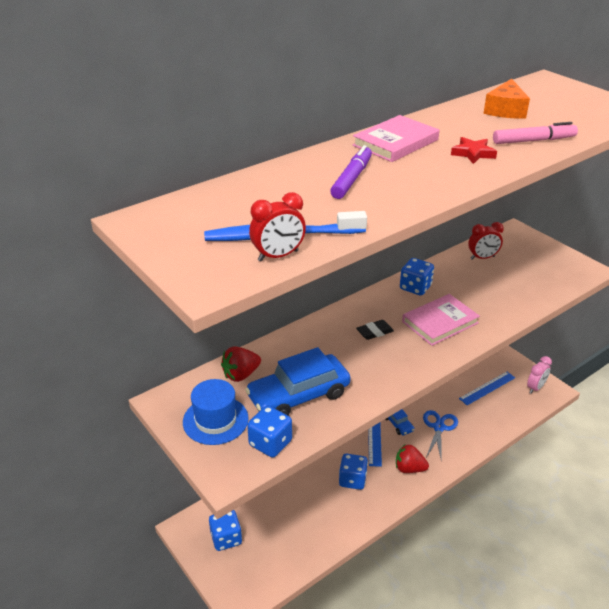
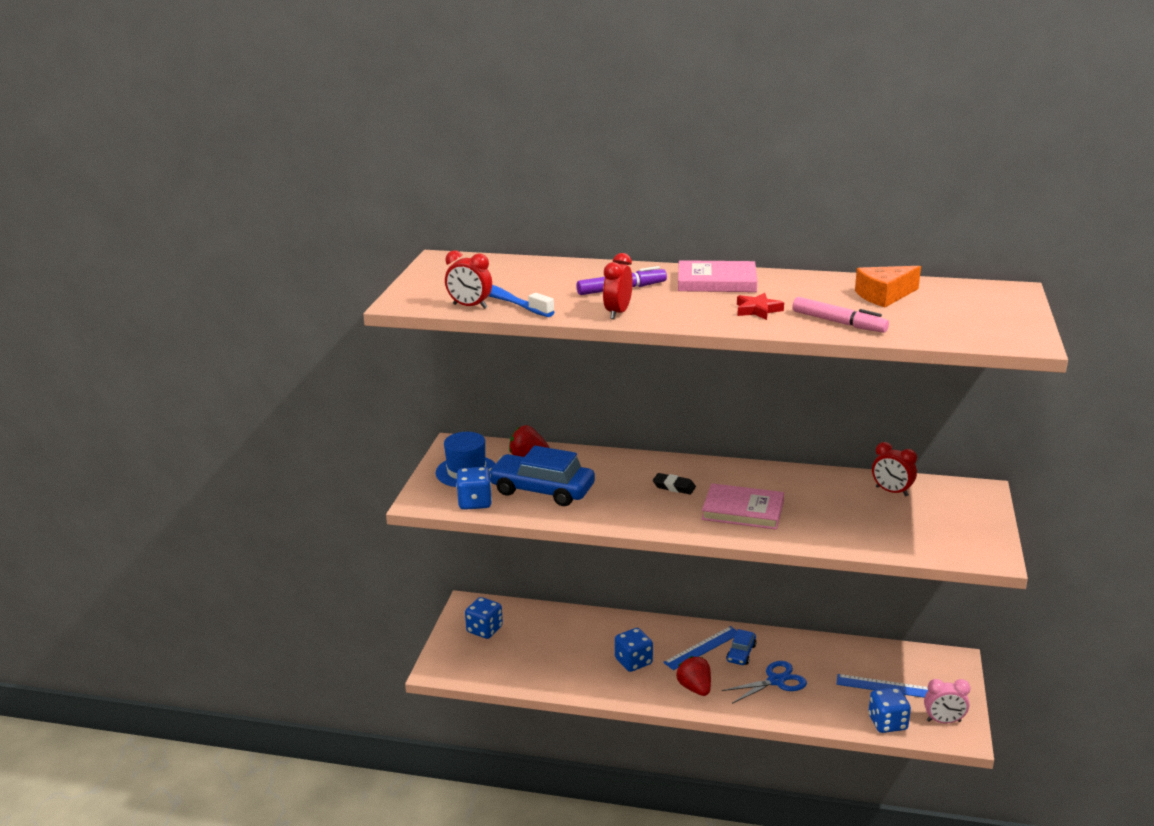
camera: 50 degrees right, 10 degrees down
(400, 201) = (618, 313): none -> red clock
(415, 287) = (774, 478): blue dice -> blue dice (887, 723)

